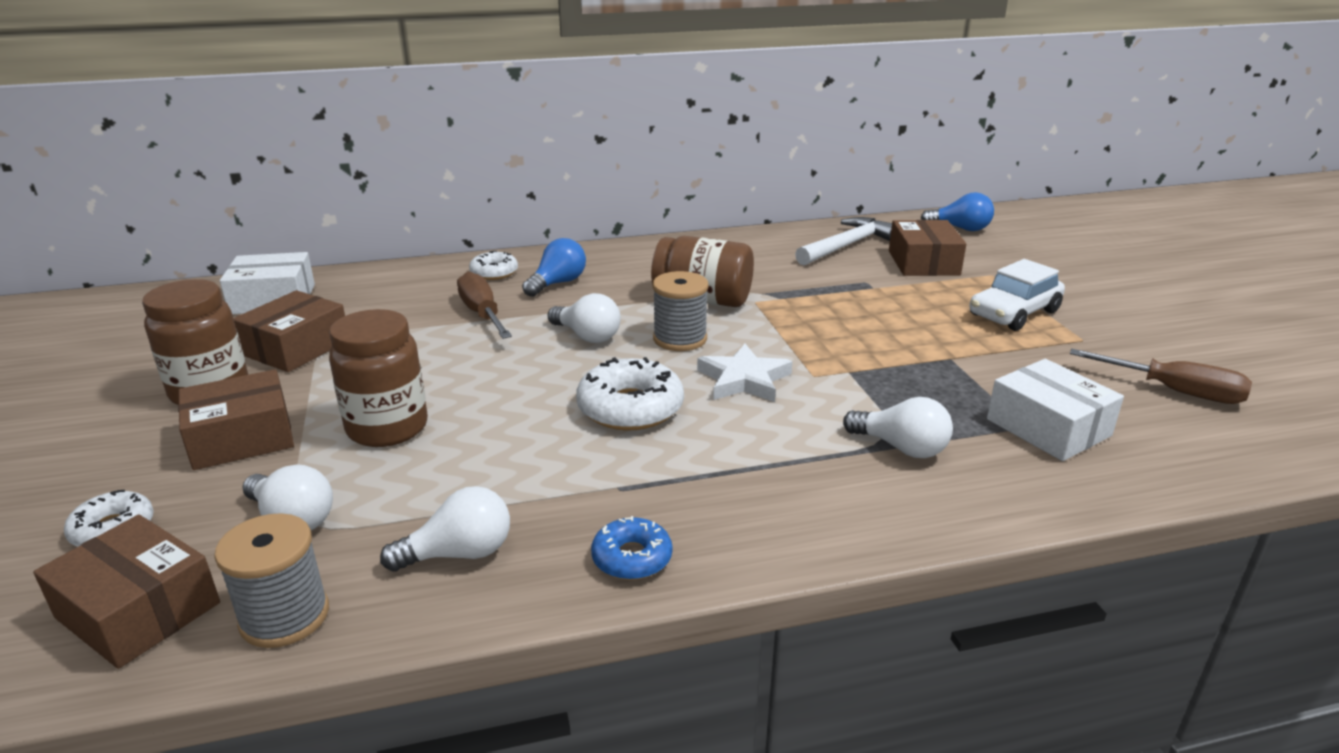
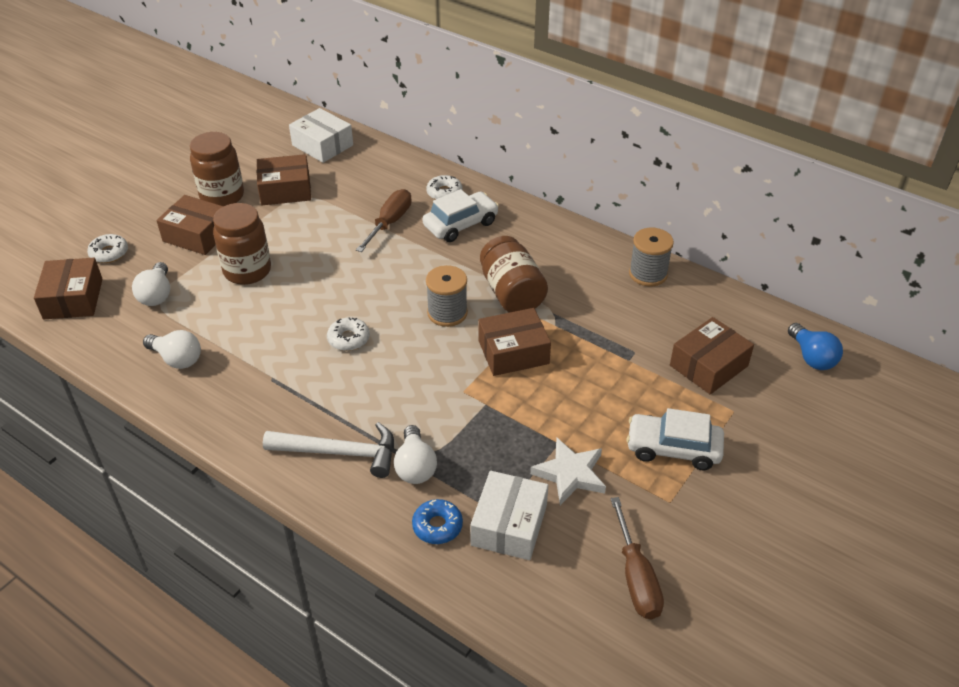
camera: 50 degrees right, 15 degrees up
(285, 617) = (100, 338): grey spool -> grey spool (648, 274)
(557, 283) = (460, 224): blue light bulb -> white car
(587, 336) = (409, 276): white light bulb -> none
(630, 408) = (348, 339): white donut -> white donut, size x0.60
(632, 558) = (220, 415): blue donut -> blue donut (437, 526)
(744, 380) = (426, 365): white star -> white star (570, 474)
(790, 330) = (513, 352): none -> brown box
(847, 245) = (689, 313): white hammer -> white hammer (340, 453)

